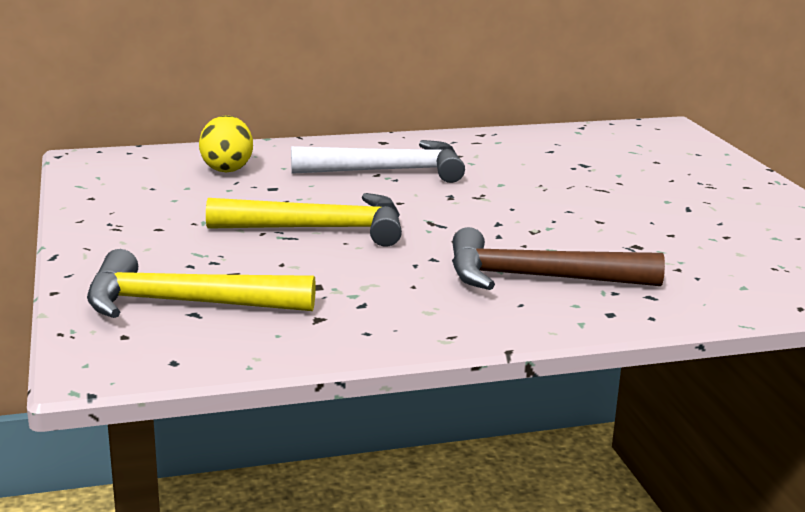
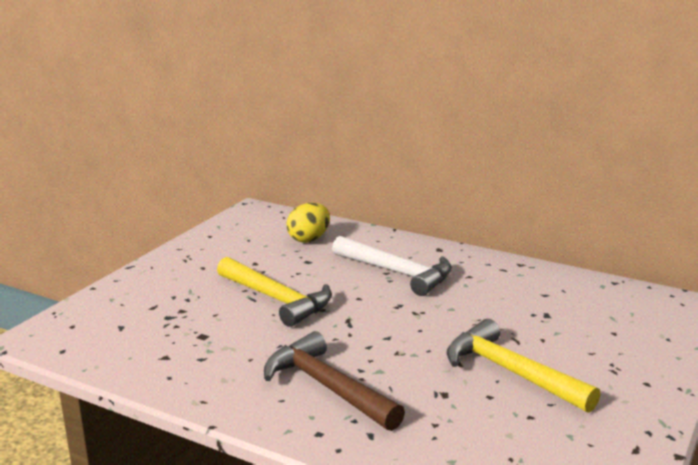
camera: 45 degrees right, 0 degrees up
(184, 303) = (127, 319): yellow hammer -> yellow hammer (510, 372)

